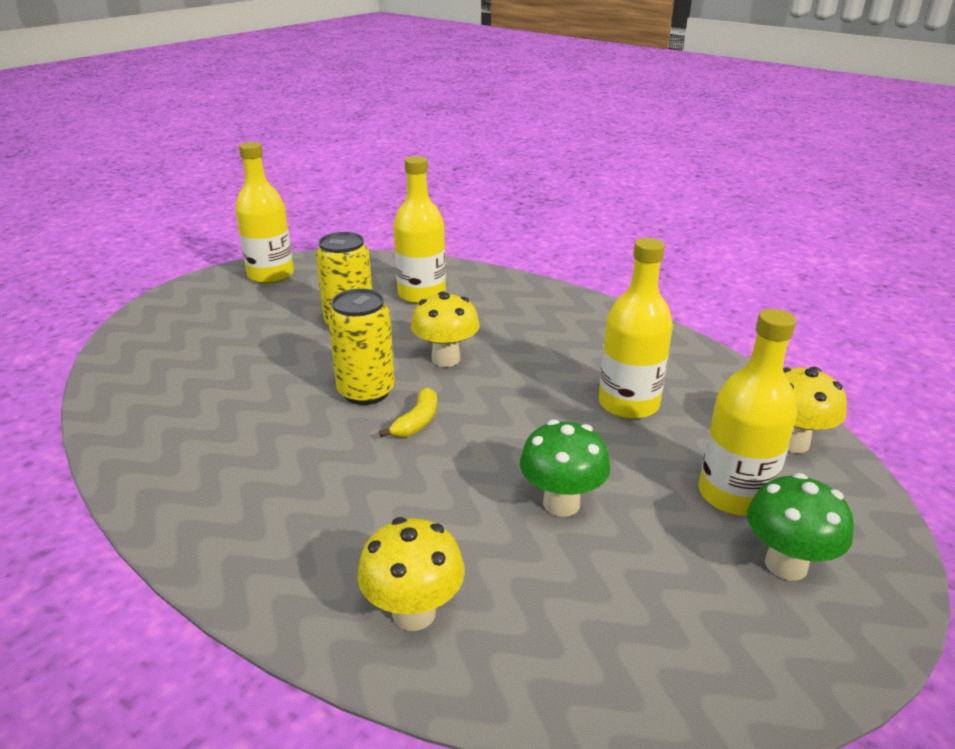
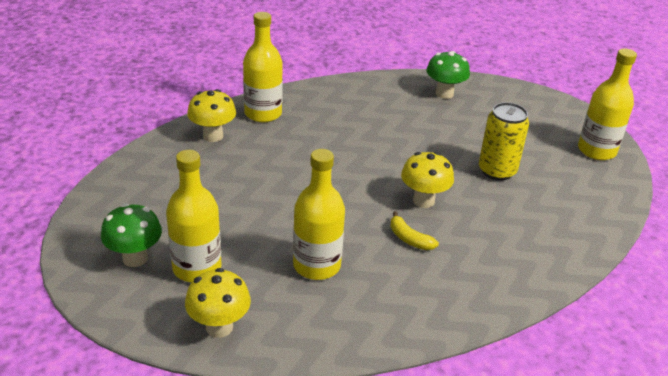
camera: 110 degrees right, 5 degrees up
(366, 392) = (398, 159): yellow can -> none
(417, 422) = (354, 170): yellow banana -> yellow banana (409, 239)
(421, 294) = (537, 216): yellow bottle -> yellow bottle (263, 113)
(561, 503) = (244, 198): green mushroom -> green mushroom (444, 94)

